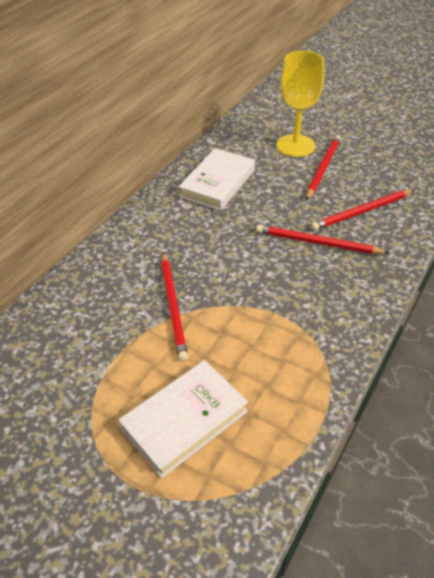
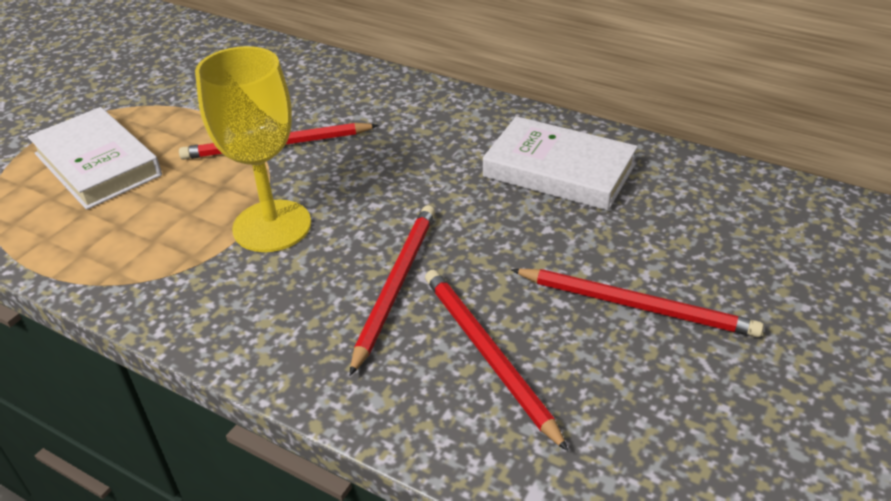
camera: 90 degrees right, 5 degrees down
(295, 146) = (713, 267): yellow goblet -> yellow goblet (272, 226)

